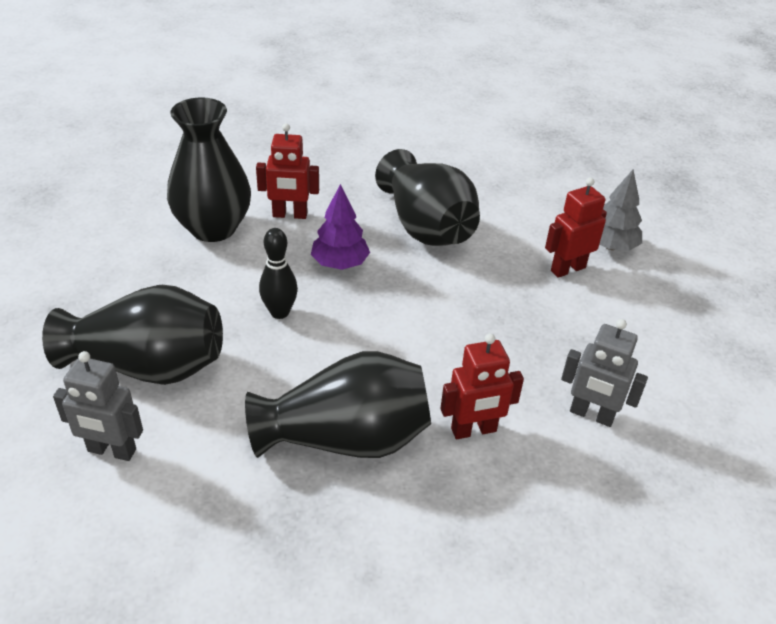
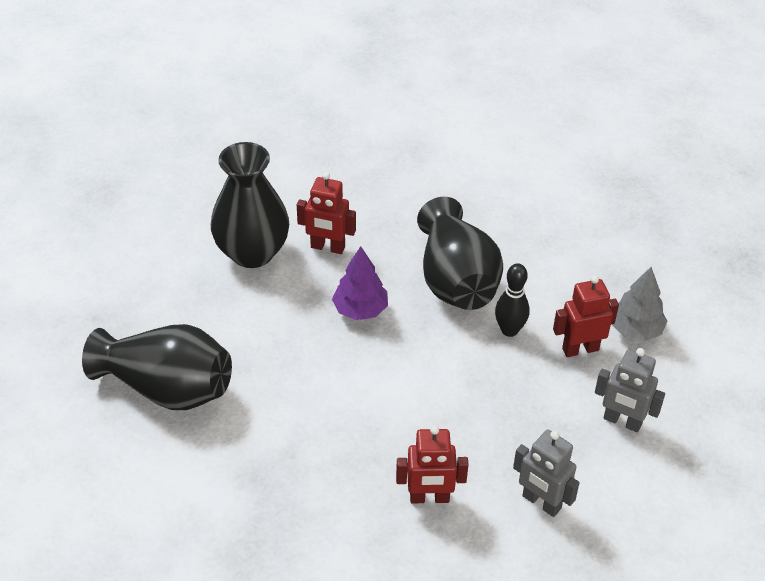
camera: 15 degrees right, 5 degrees up
(111, 451) = (124, 461): grey robot -> grey robot (622, 421)
(279, 312) = (291, 353): black bowling pin -> black bowling pin (509, 330)
(346, 438) = (317, 485): black vase -> none

